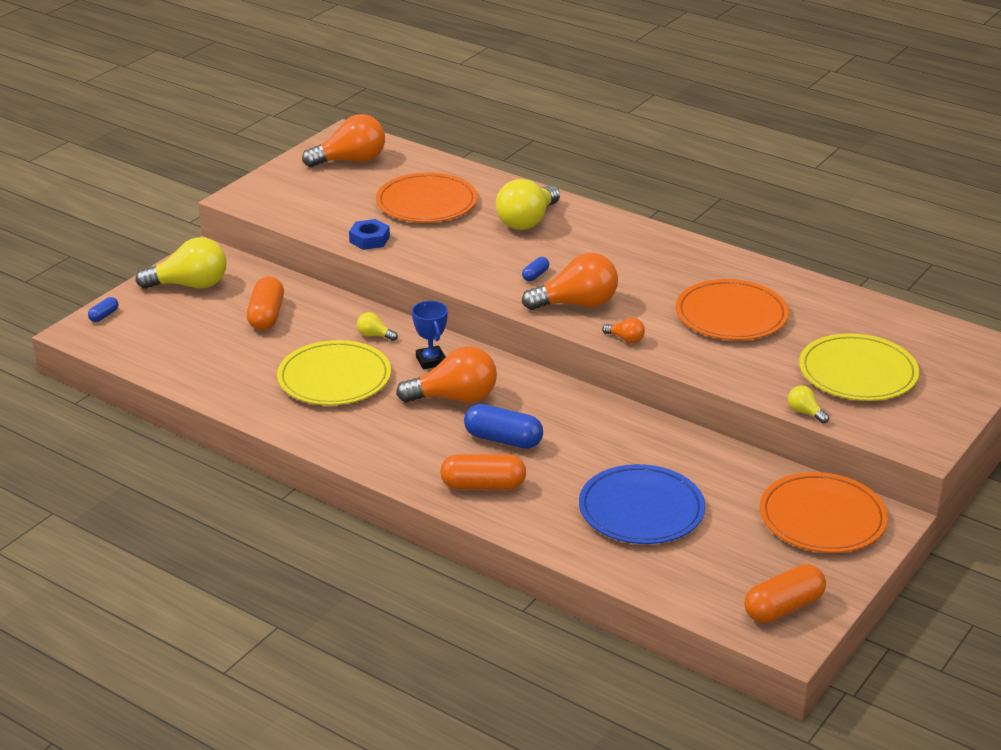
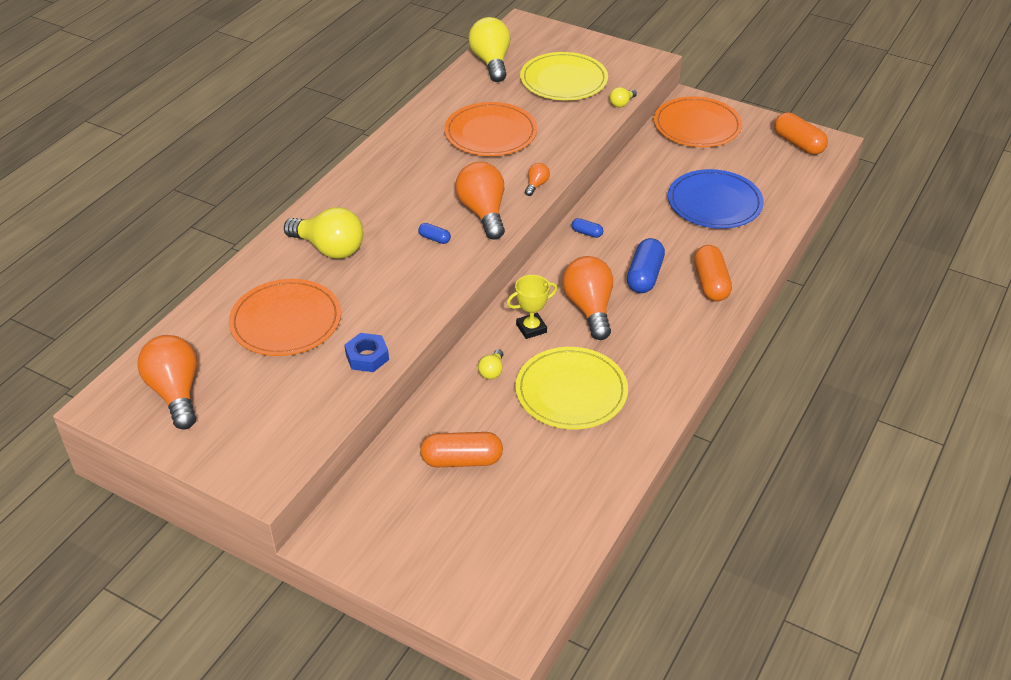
camera: 95 degrees left, 10 degrees up
(104, 315) = (473, 613): blue capsule -> blue capsule (587, 233)
(190, 285) = (399, 541): yellow light bulb -> yellow light bulb (491, 62)
(431, 361) = (531, 328): blue trophy -> yellow trophy

